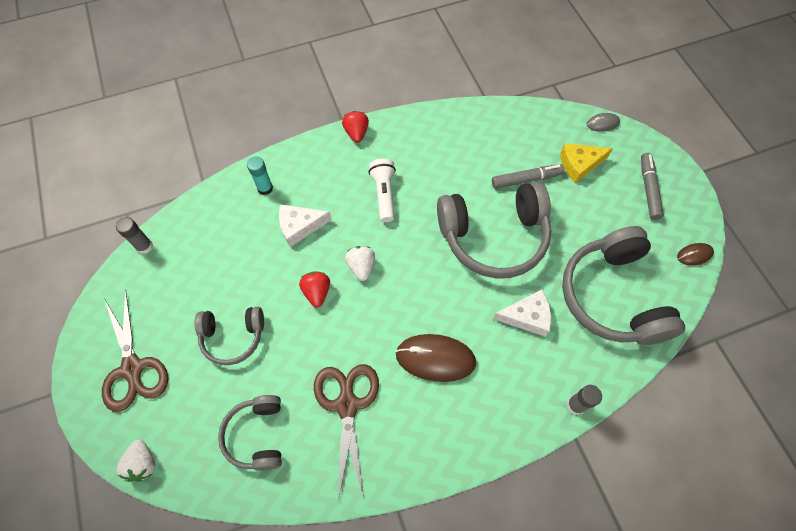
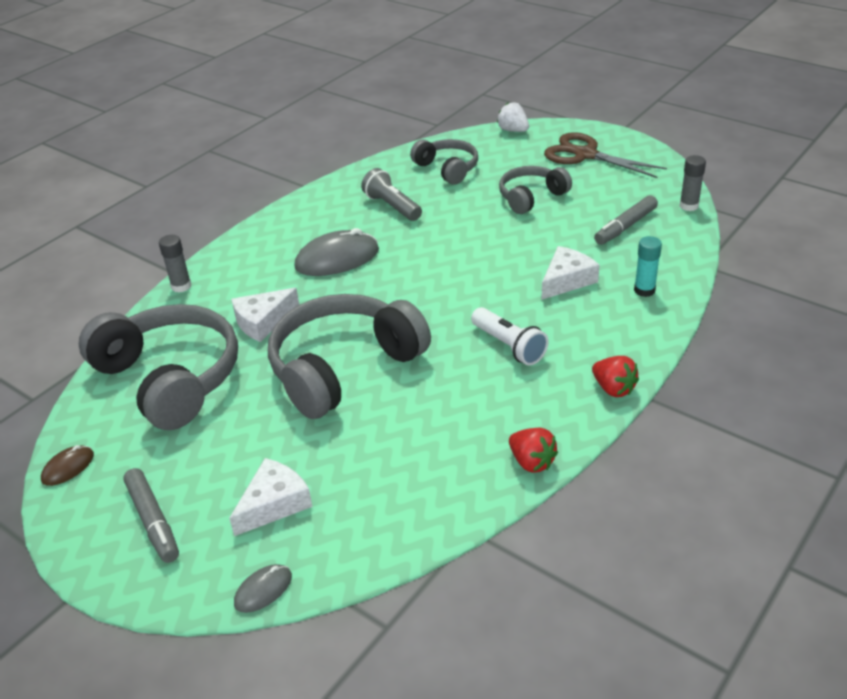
camera: 150 degrees right, 25 degrees down
(317, 292) = (492, 248): red strawberry -> red strawberry (531, 462)
(347, 405) = (392, 206): brown scissors -> grey flashlight
(361, 267) = (468, 281): white strawberry -> none
(435, 358) = (337, 258): brown mouse -> grey mouse
(526, 179) = (342, 446): grey marker -> grey marker (625, 226)
(579, 165) = (274, 504): yellow cheese -> white cheese

